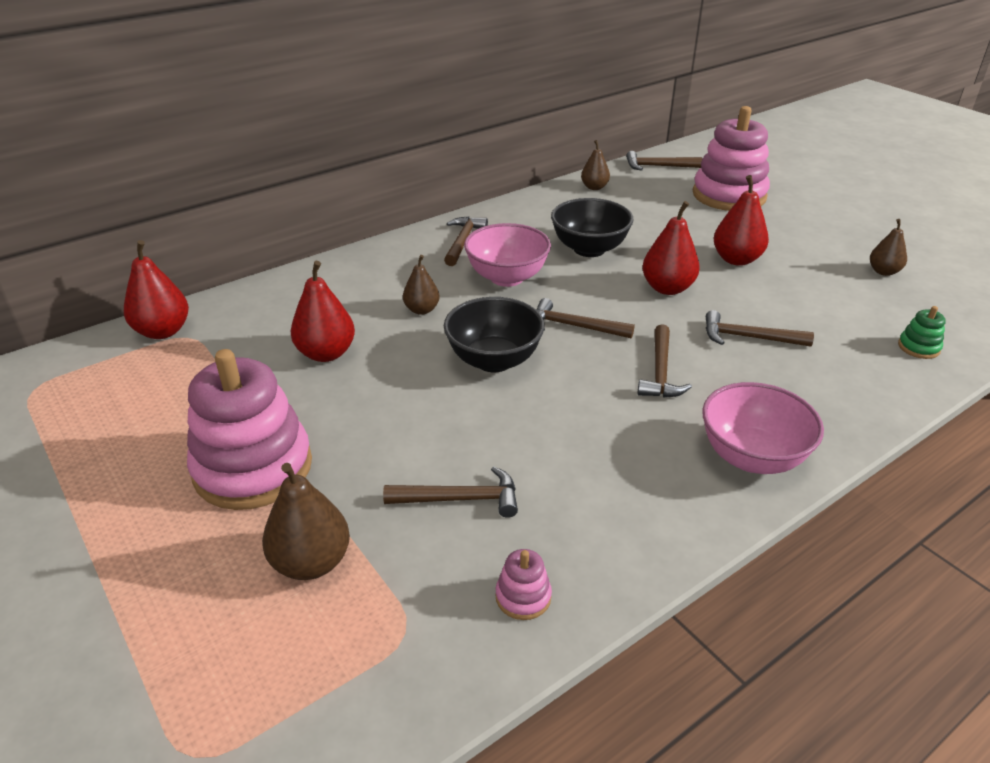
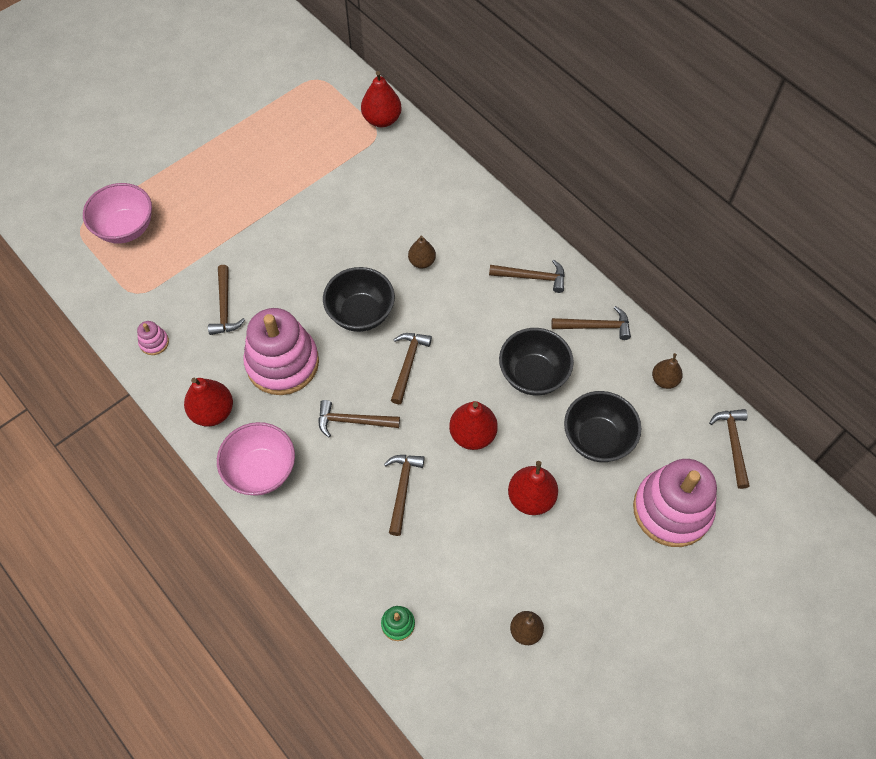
camera: 85 degrees right, 25 degrees up
(253, 468) = (251, 203): pink stacking toy -> pink stacking toy (282, 363)
(311, 562) = (181, 245): brown pear -> none
(326, 353) = (362, 214): red pear -> red pear (212, 412)
(507, 277) = (476, 314): pink bowl -> pink bowl (126, 228)
(531, 213) = (596, 326): none -> brown hammer
(662, 222) = (597, 439): none -> black bowl

